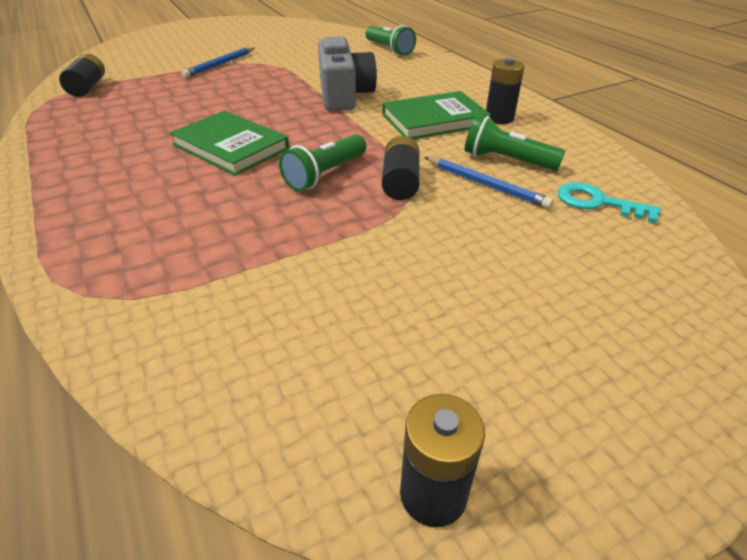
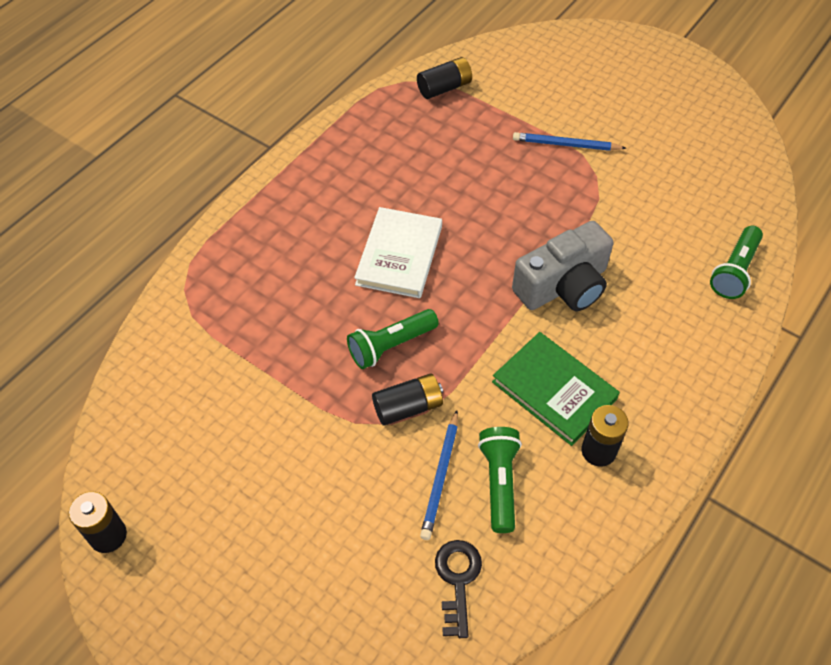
camera: 65 degrees right, 15 degrees up
(230, 147) = (399, 255): green book -> white book
(325, 175) = (390, 346): green flashlight -> green flashlight turned 45 degrees counterclockwise
(597, 202) = (457, 580): turquoise key -> black key

